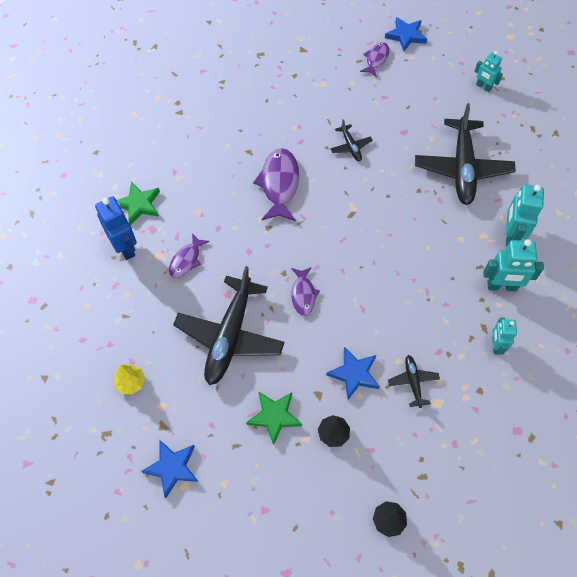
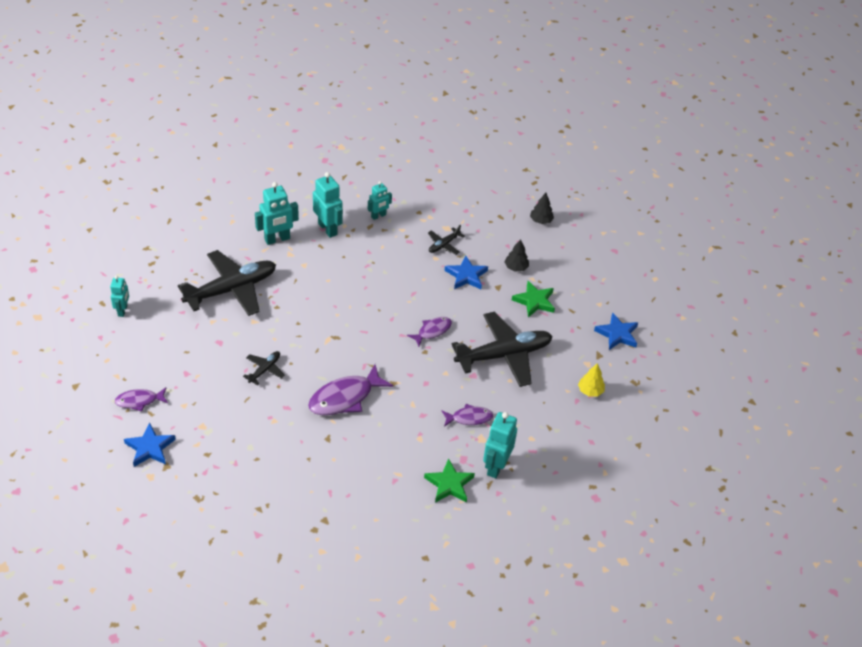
camera: 130 degrees left, 15 degrees down
(125, 247) = (496, 466): blue robot -> turquoise robot
(406, 36) = (89, 393): blue star -> blue star (150, 448)

